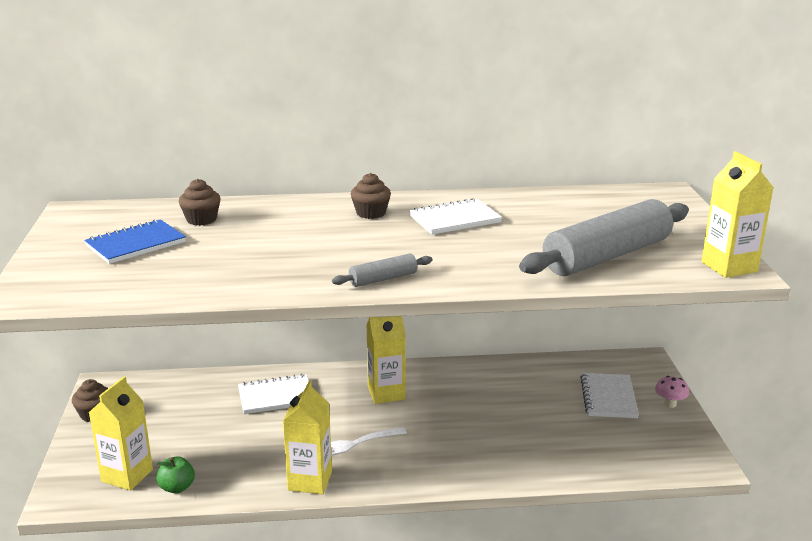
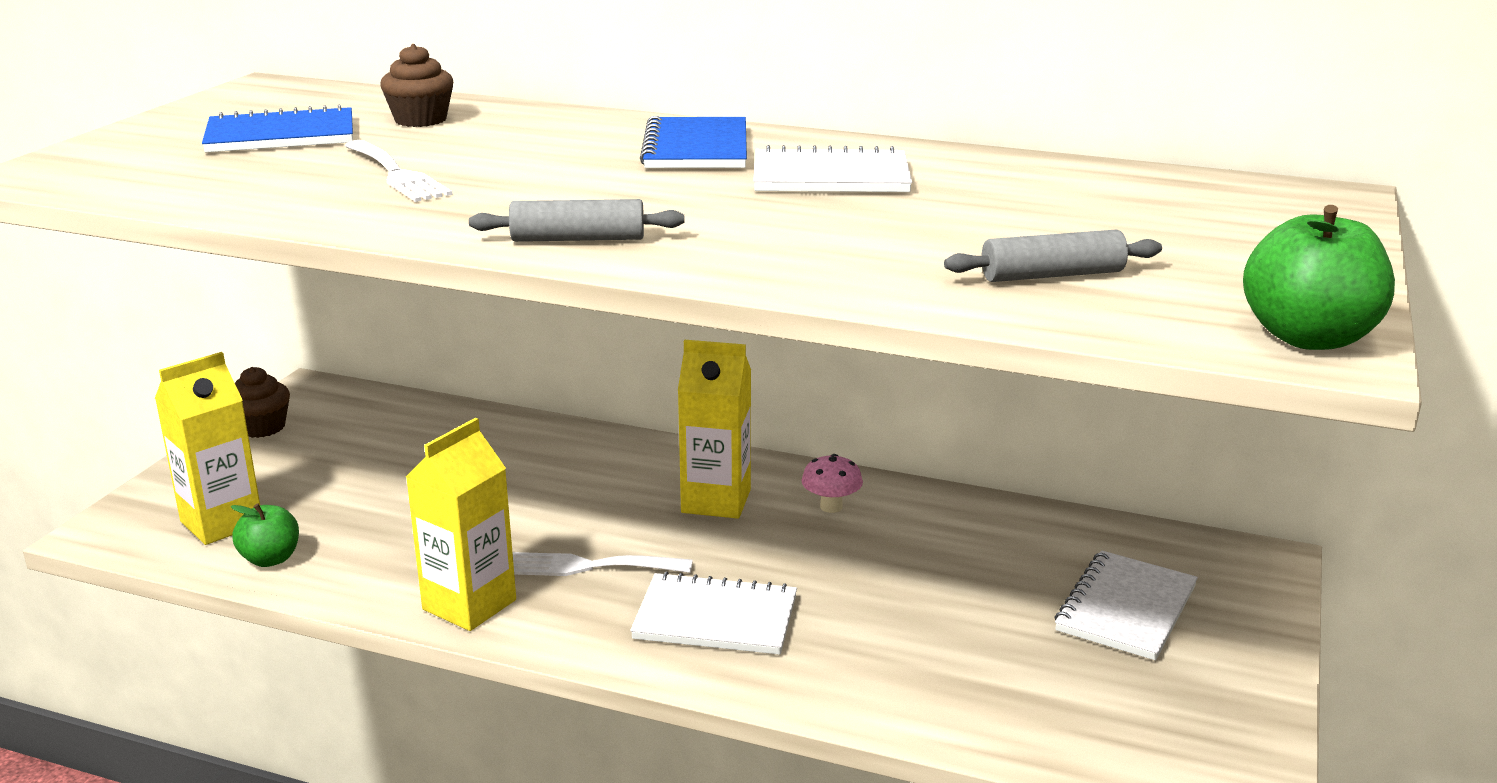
camera: 25 degrees right, 0 degrees up
(238, 258) = (397, 174): none -> white fork
(276, 396) = (537, 464): white notebook -> white notebook (715, 618)
(371, 213) = (696, 148): brown cupcake -> blue notebook
(607, 256) = (1052, 275): grey rolling pin -> grey rolling pin, size x0.45
(670, 404) = (1250, 653): pink mushroom -> pink mushroom (831, 506)
(729, 267) = (1308, 338): yellow carton -> green apple

